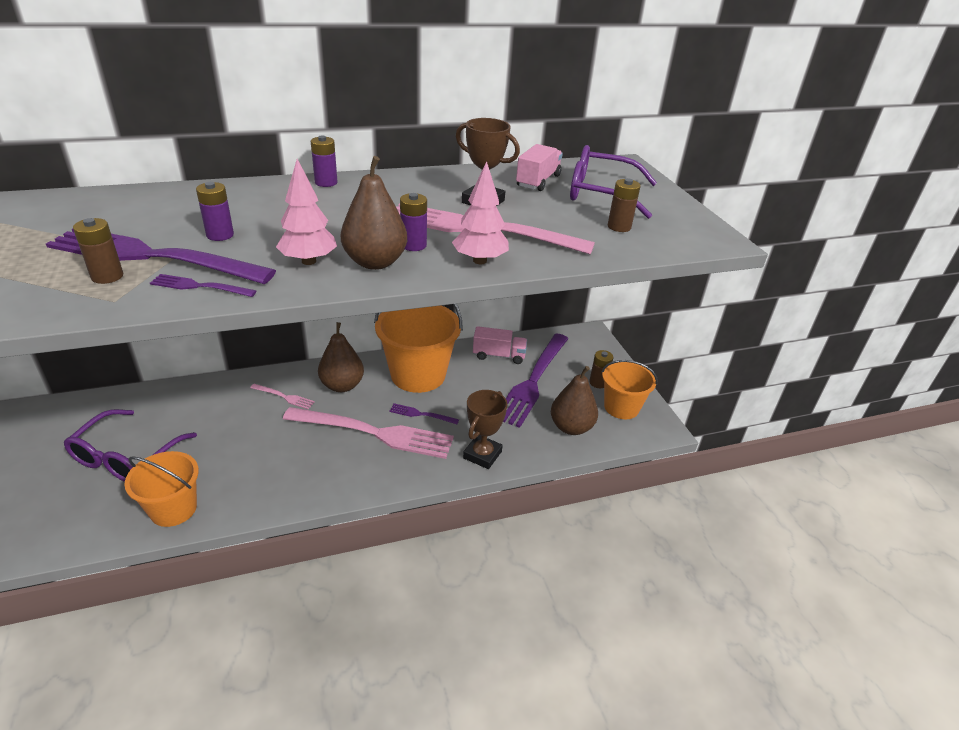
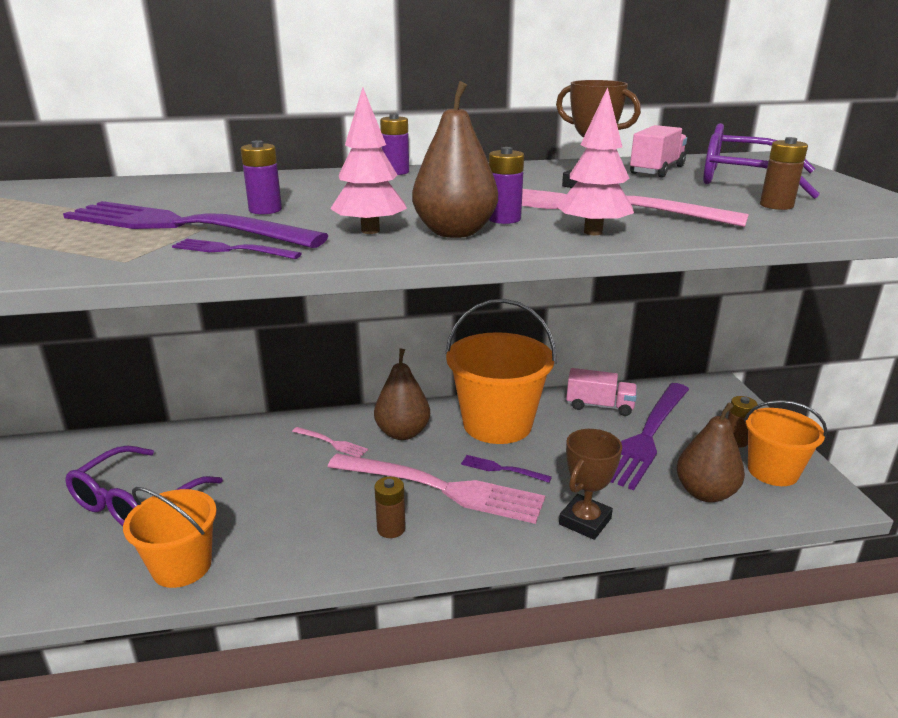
camera: 10 degrees right, 10 degrees down
(107, 276) = (124, 241): brown battery -> brown battery (391, 528)

